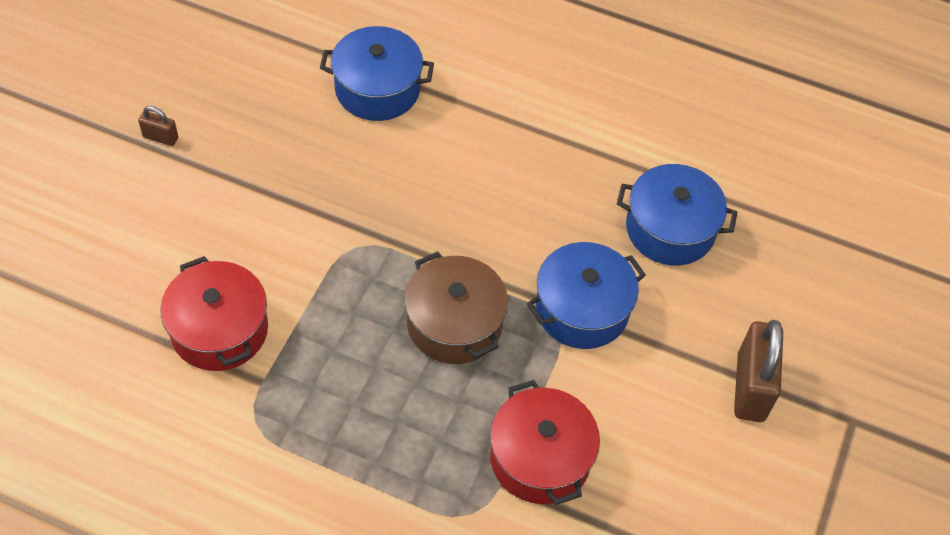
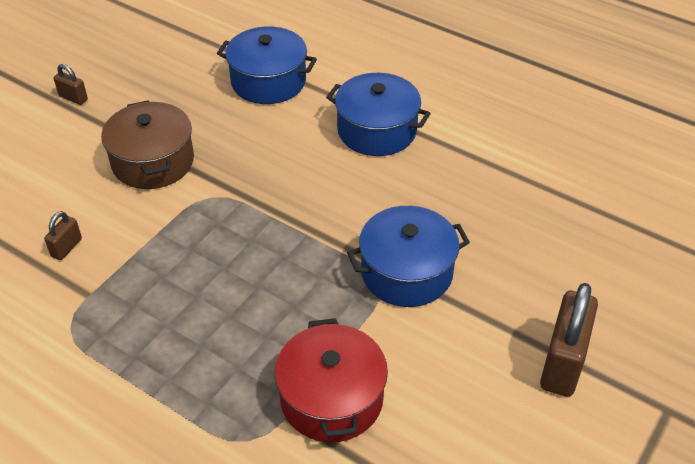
camera: 15 degrees right, 10 degrees down
(219, 330) = (66, 247): red pot -> brown padlock
(454, 323) = (281, 269): brown pot -> brown pot (153, 161)
(670, 229) = (508, 216): blue pot -> blue pot (377, 130)

